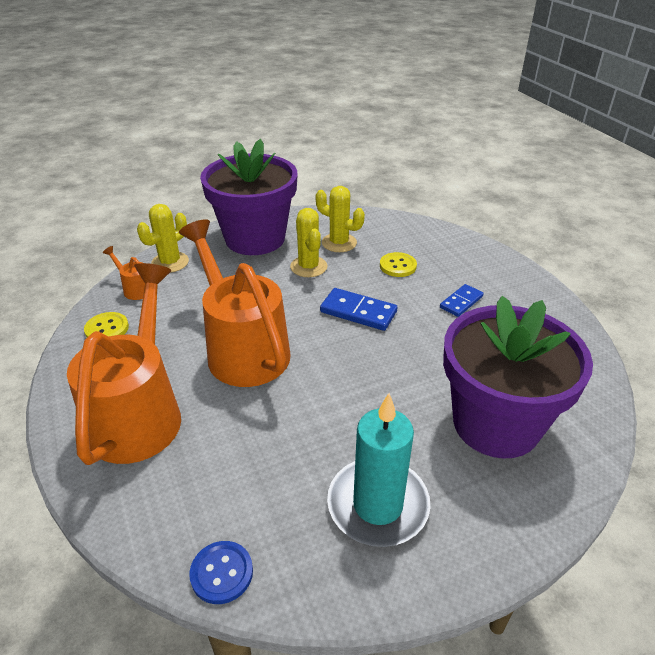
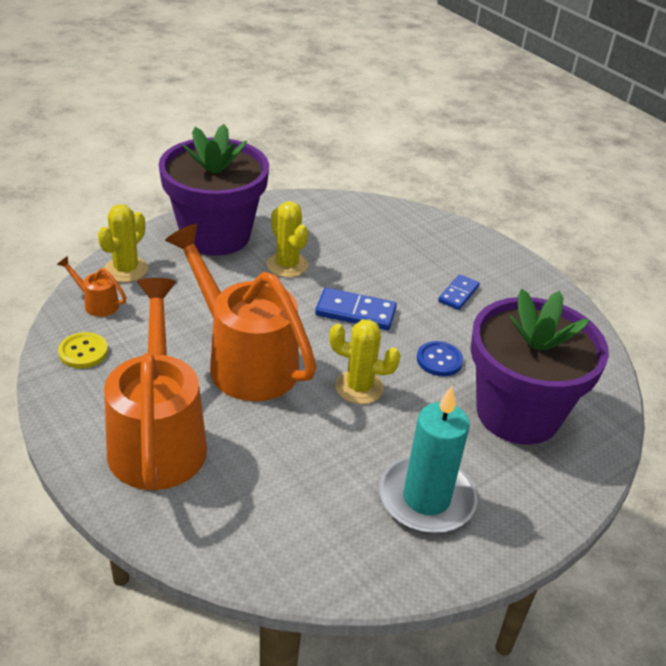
camera: 15 degrees left, 0 degrees up
(221, 573) = (298, 574): blue button -> blue button (439, 360)
(339, 243) = (312, 235): yellow cactus -> yellow cactus (359, 387)
(398, 266) = (383, 258): yellow button -> none

